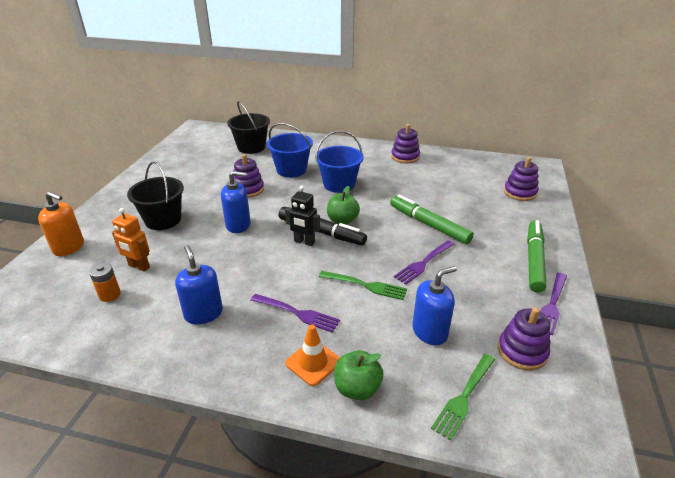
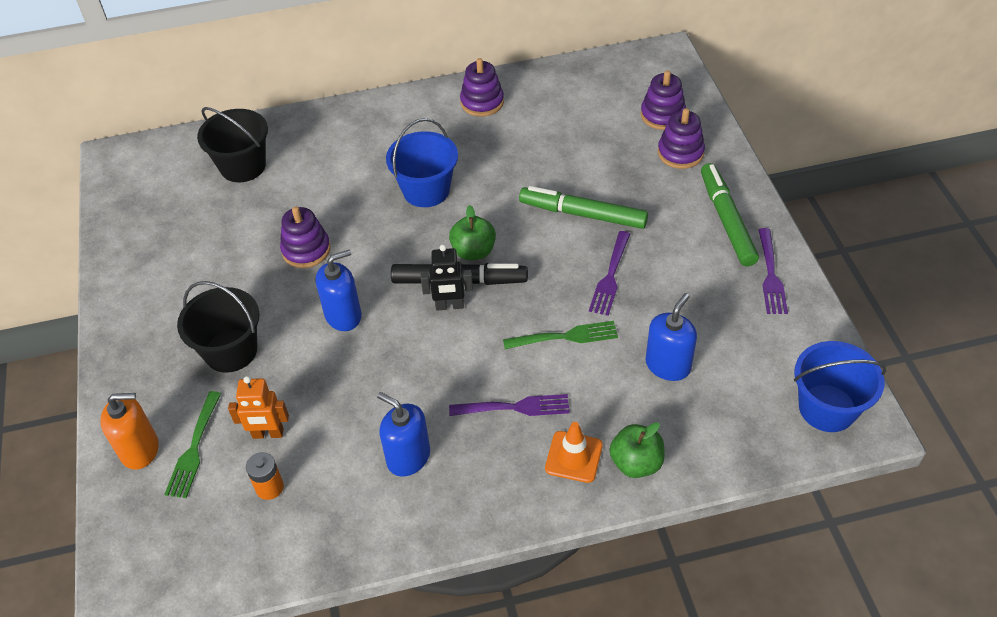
camera: 25 degrees left, 15 degrees up
(291, 170) = (339, 189): blue bucket -> blue bucket (827, 408)
(464, 396) = (739, 422): green fork -> green fork (194, 447)
(522, 351) = (767, 347): purple stacking toy -> purple stacking toy (680, 153)

